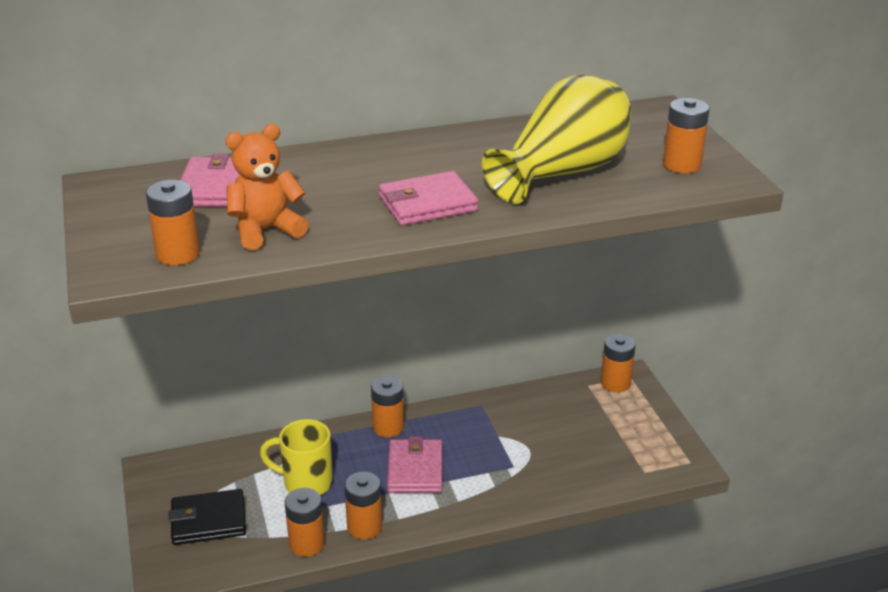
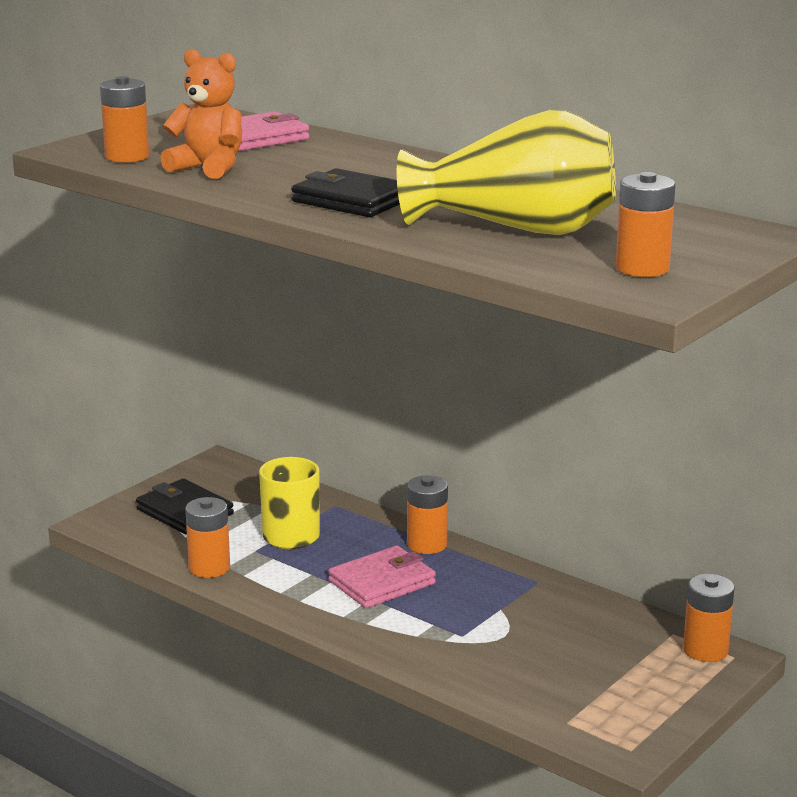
camera: 55 degrees right, 10 degrees down
(364, 527) = (266, 587): orange battery -> none
(427, 204) = (352, 200): pink wallet -> black wallet

